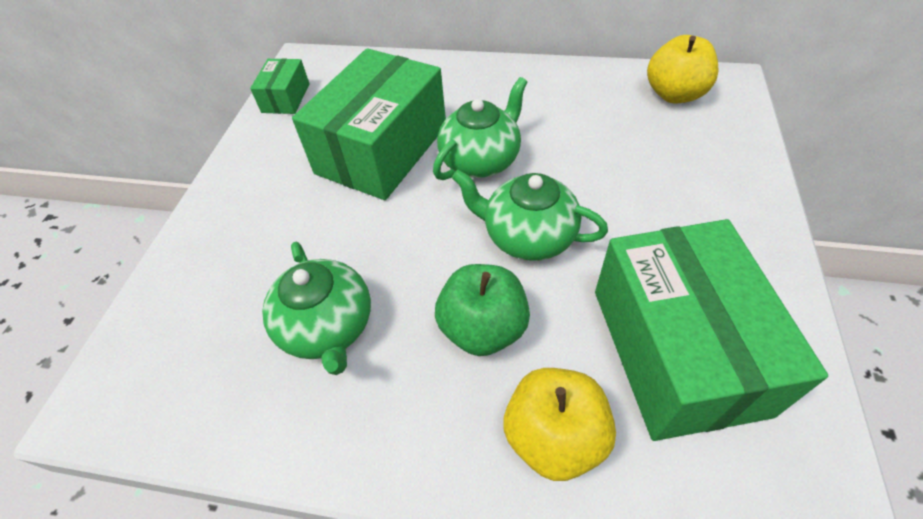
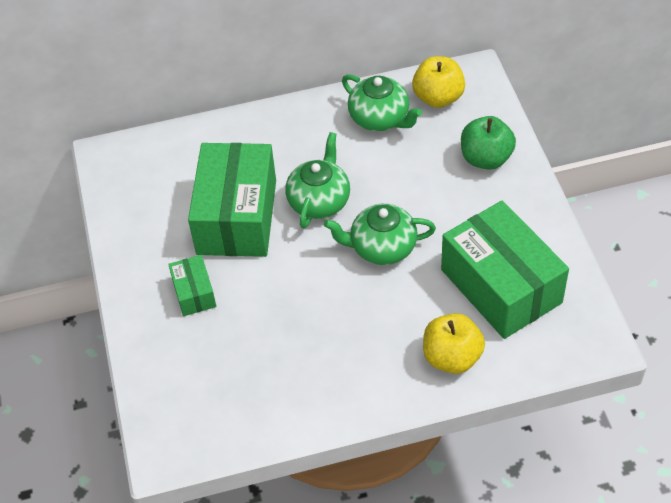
camera: 25 degrees left, 0 degrees up
(286, 98) = (120, 197): green box -> green box (194, 293)
(328, 327) = (283, 353): green teapot -> green teapot (380, 118)
(483, 328) = (383, 316): green apple -> green apple (486, 158)

